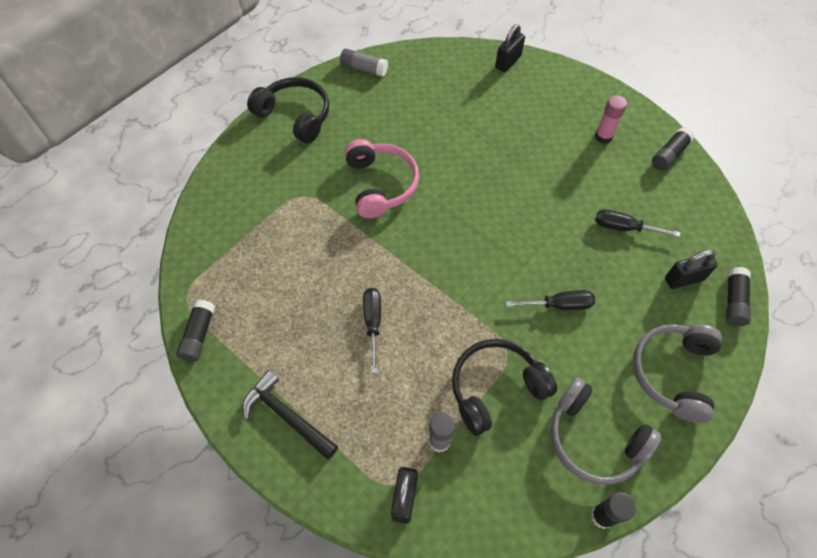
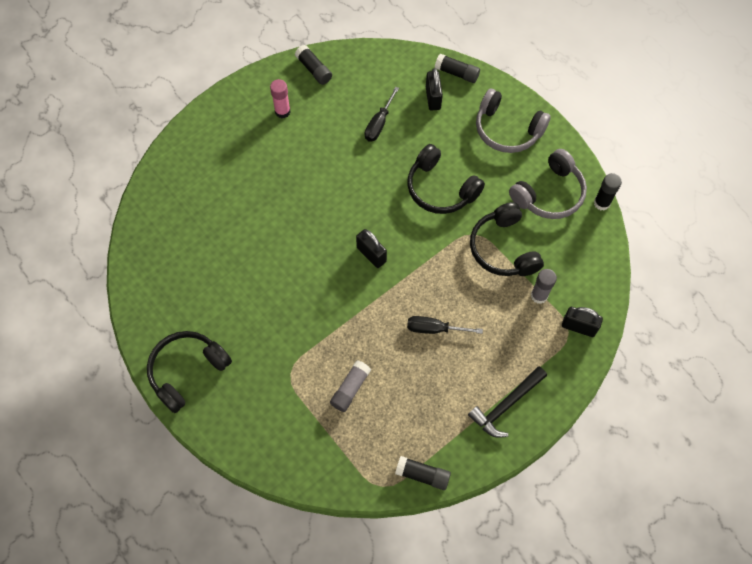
camera: 80 degrees left, 5 degrees up
(364, 69) = (140, 297): grey glue stick -> grey glue stick (350, 389)
(380, 185) = (293, 302): pink headphones -> none
(508, 62) = (171, 164): black padlock -> black padlock (371, 254)
(559, 305) = (440, 188): black screwdriver -> black headphones

